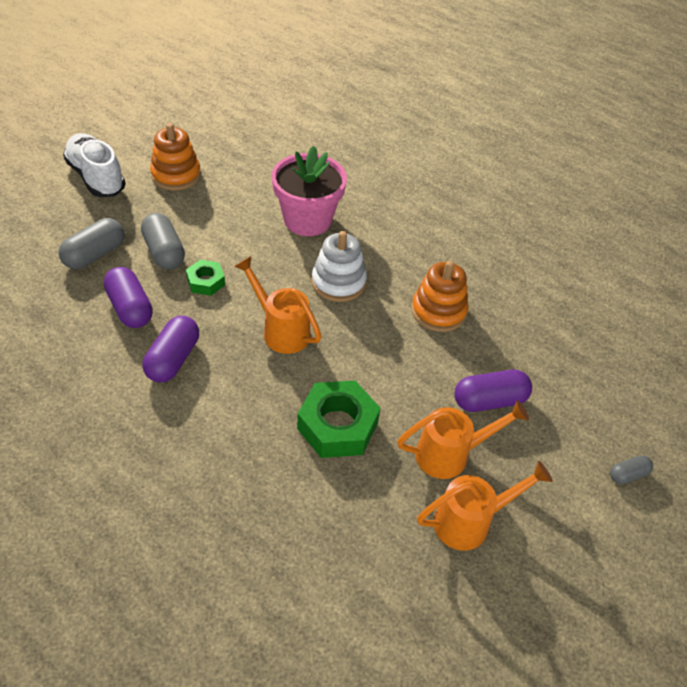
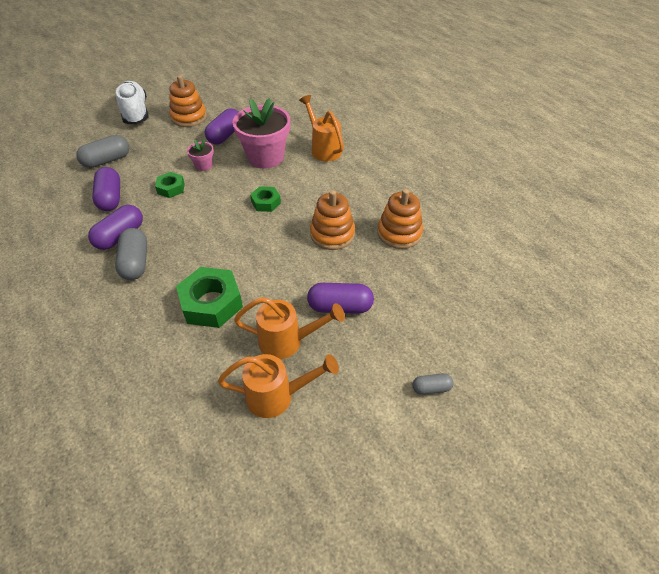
camera: 20 degrees right, 0 degrees up
(164, 252) = (153, 165): grey capsule -> grey capsule (135, 262)
(232, 243) = (203, 165): none -> pink flower pot
(239, 196) = (225, 135): none -> purple capsule
(280, 330) = (206, 228): orange watering can -> orange watering can (323, 148)
(338, 282) = (266, 202): white stacking toy -> green nut
(514, 297) = (399, 233): none -> orange stacking toy

